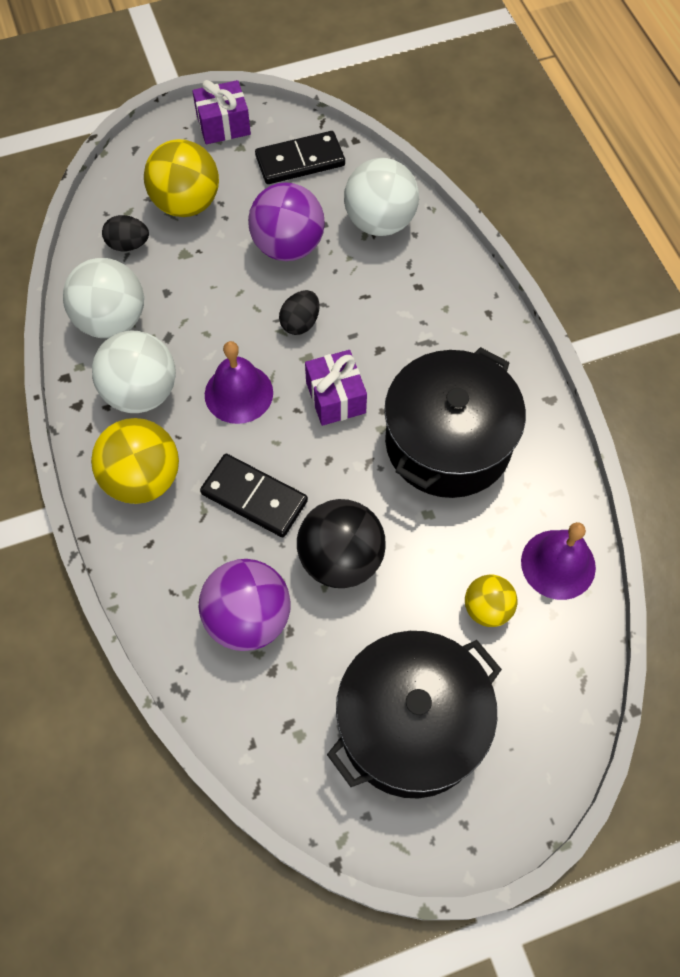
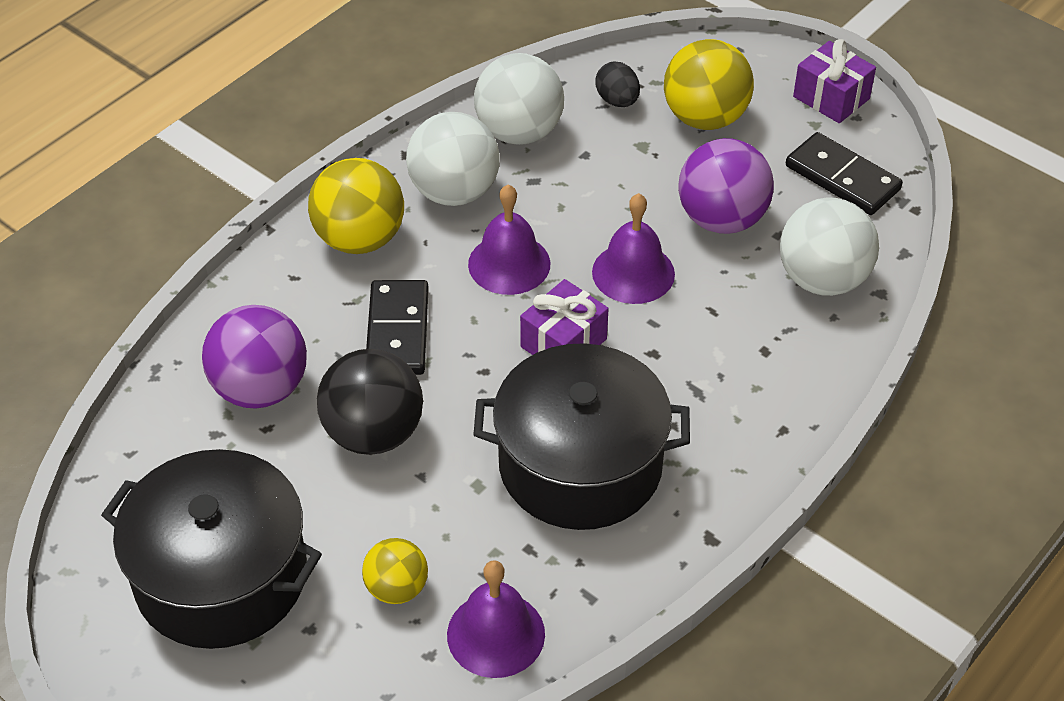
camera: 60 degrees right, 15 degrees down
(300, 323) = (633, 272): black egg -> purple bell

